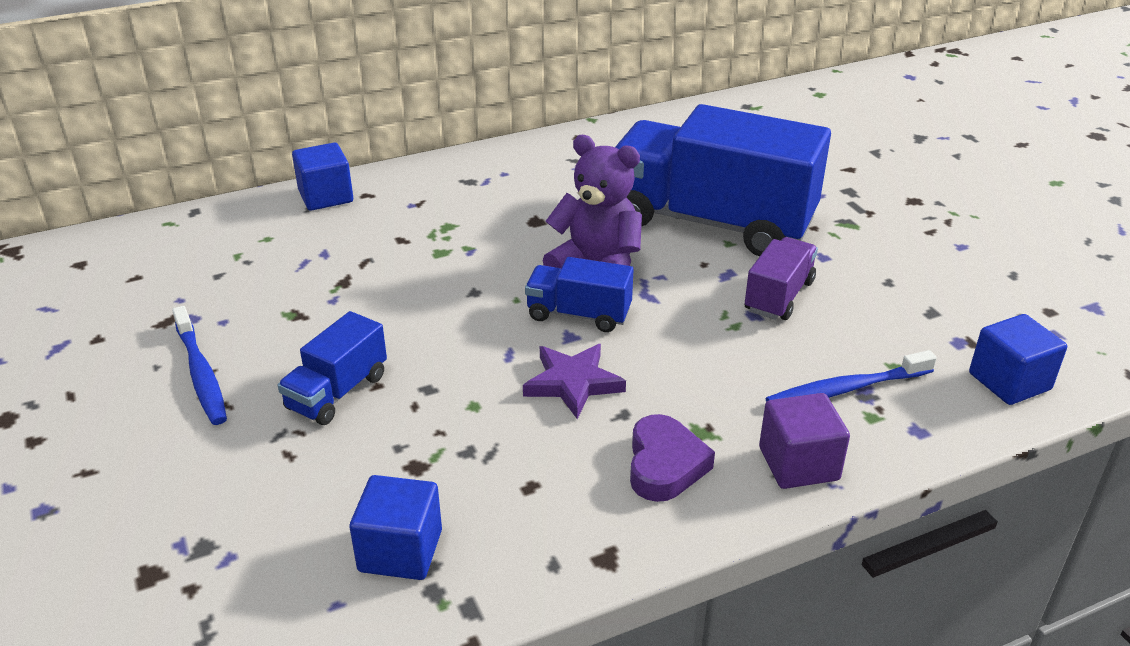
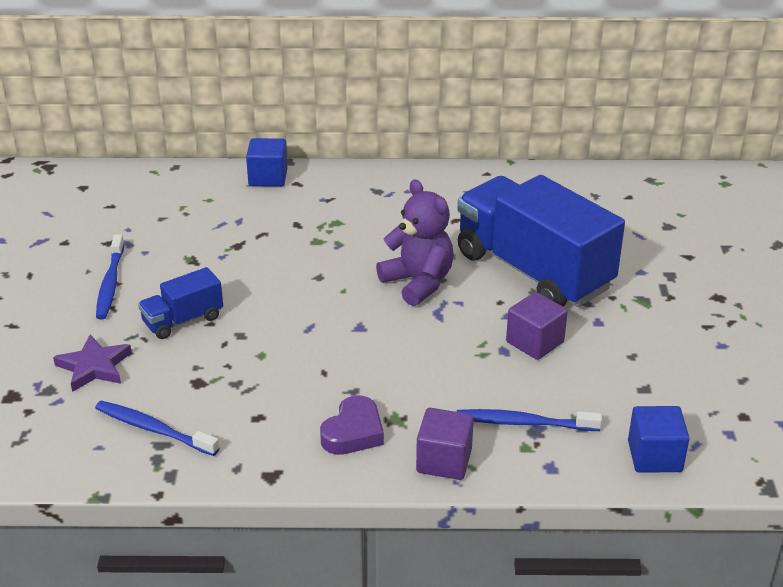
camera: 25 degrees right, 0 degrees up
(400, 551) = (154, 429): blue cube -> blue toothbrush
(573, 383) = (336, 360): purple star -> purple star (94, 367)
(578, 314) = (377, 313): blue truck -> none
(778, 296) = (535, 342): purple truck -> purple cube

